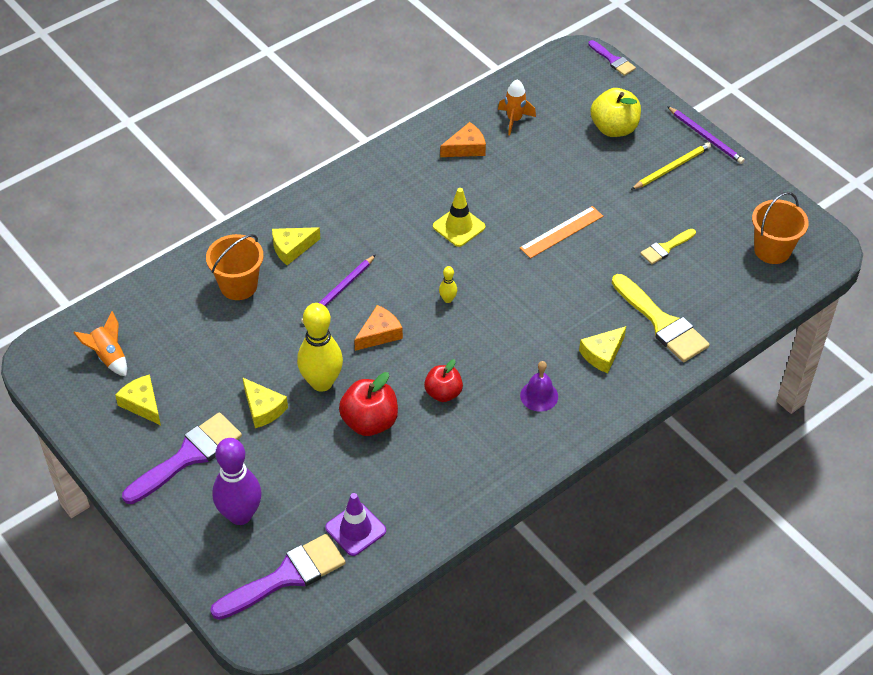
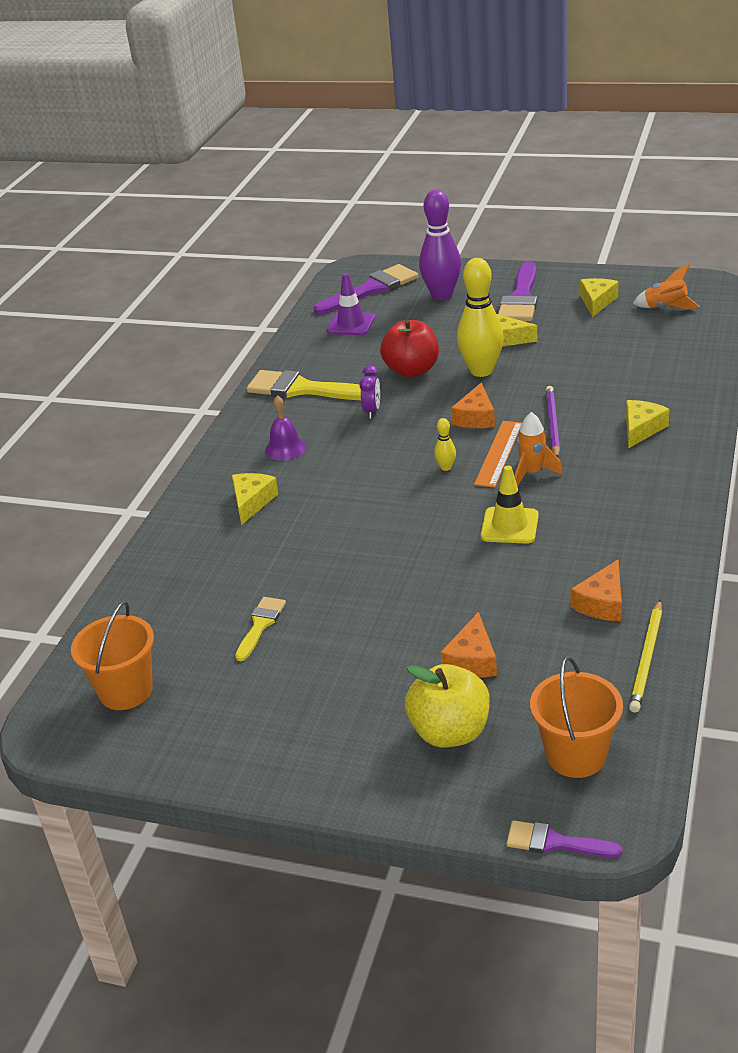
camera: 150 degrees right, 15 degrees down
(142, 404) = (597, 302): yellow cheese -> yellow cheese turned 90 degrees counterclockwise
(238, 286) = (643, 386): orange bucket -> orange bucket (576, 755)
(286, 576) = (371, 289): purple brush -> purple brush turned 150 degrees counterclockwise
(443, 393) = (372, 411): red apple -> purple clock
(514, 120) = (588, 668): orange rocket -> orange rocket (532, 473)
(561, 232) = (394, 578): orange ruler -> orange ruler (498, 453)
(567, 157) = (472, 660): none -> orange cheese
(662, 323) = (210, 554): yellow brush -> yellow brush (303, 389)
(672, 168) = (326, 723): yellow pencil -> yellow pencil (647, 658)
(705, 137) = (312, 795): purple pencil -> none

